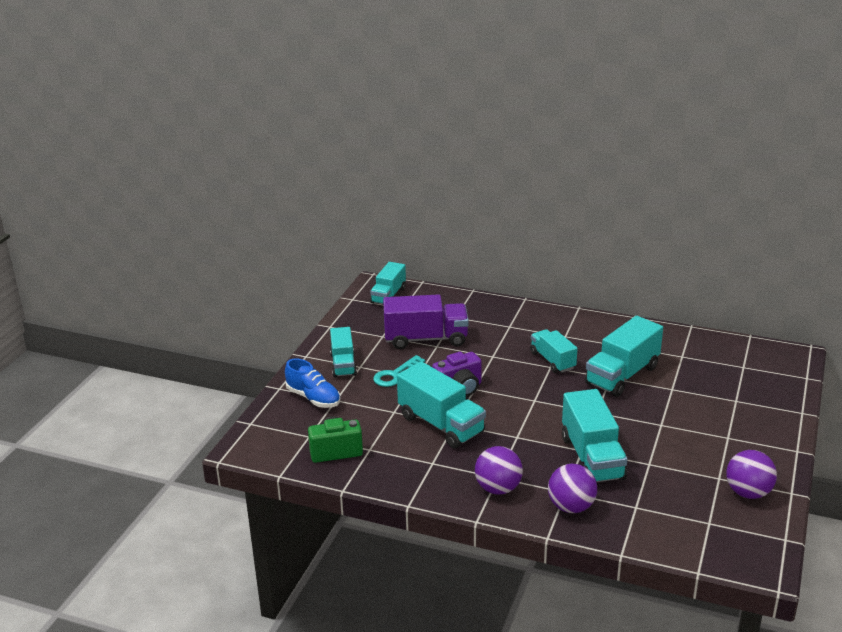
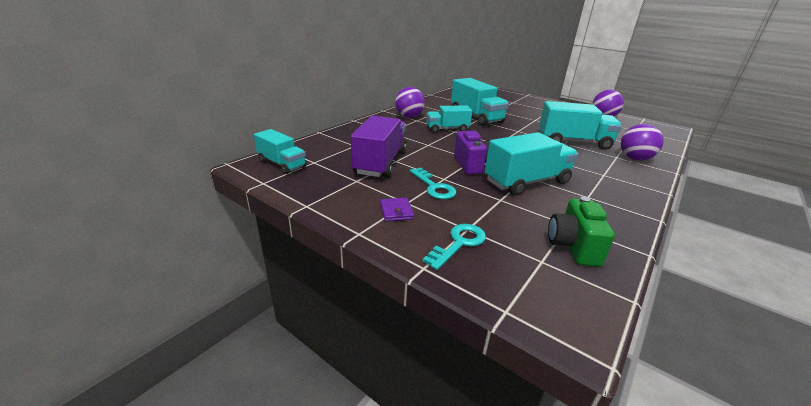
camera: 75 degrees left, 0 degrees up
(313, 398) = (459, 243): blue shoe -> turquoise key
(343, 364) = (396, 211): turquoise truck -> purple wallet
(498, 488) = (620, 177): purple ball -> purple ball (409, 116)

